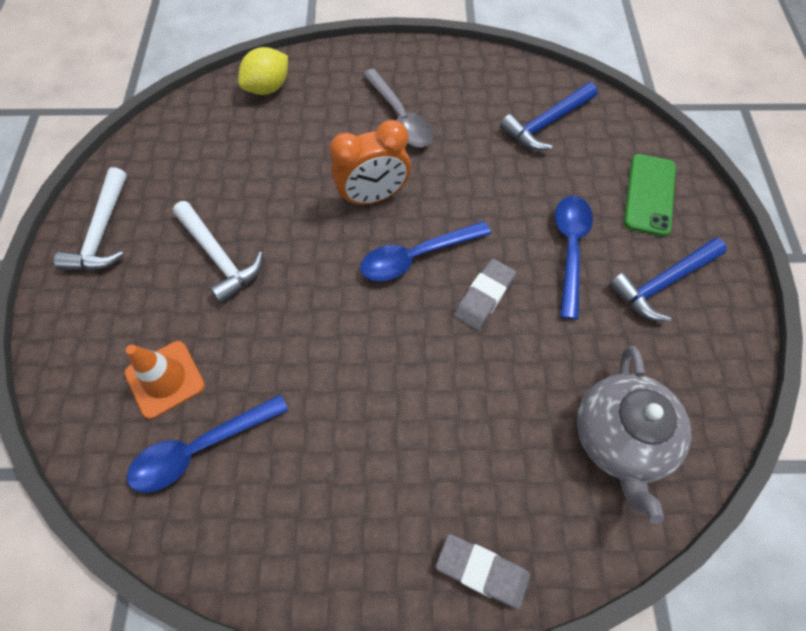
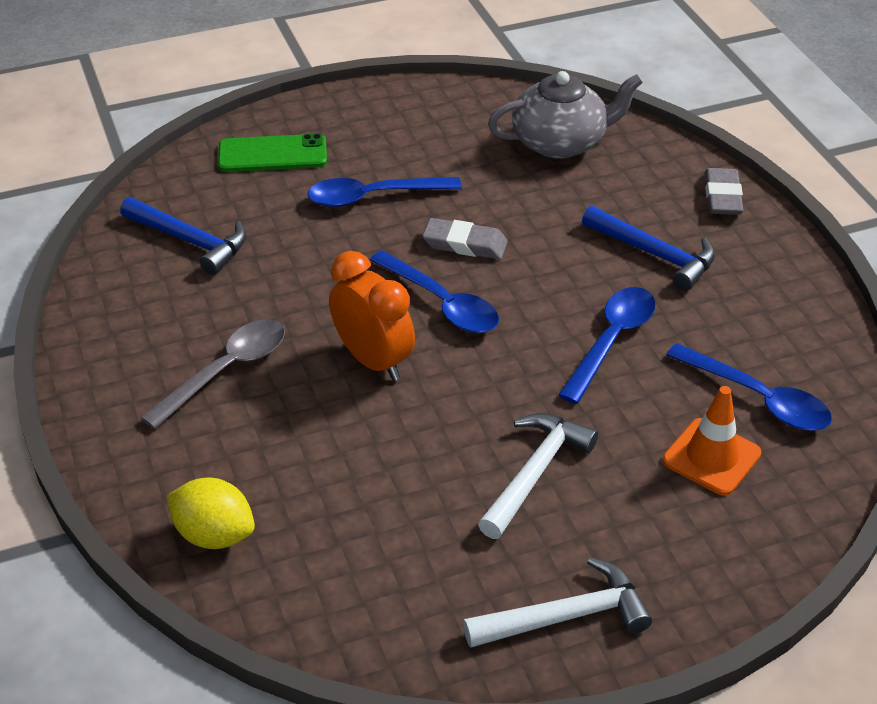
camera: 110 degrees left, 20 degrees down
(320, 362) = (611, 341): none -> blue spoon
(663, 283) = (384, 135): blue hammer -> blue hammer (654, 254)

